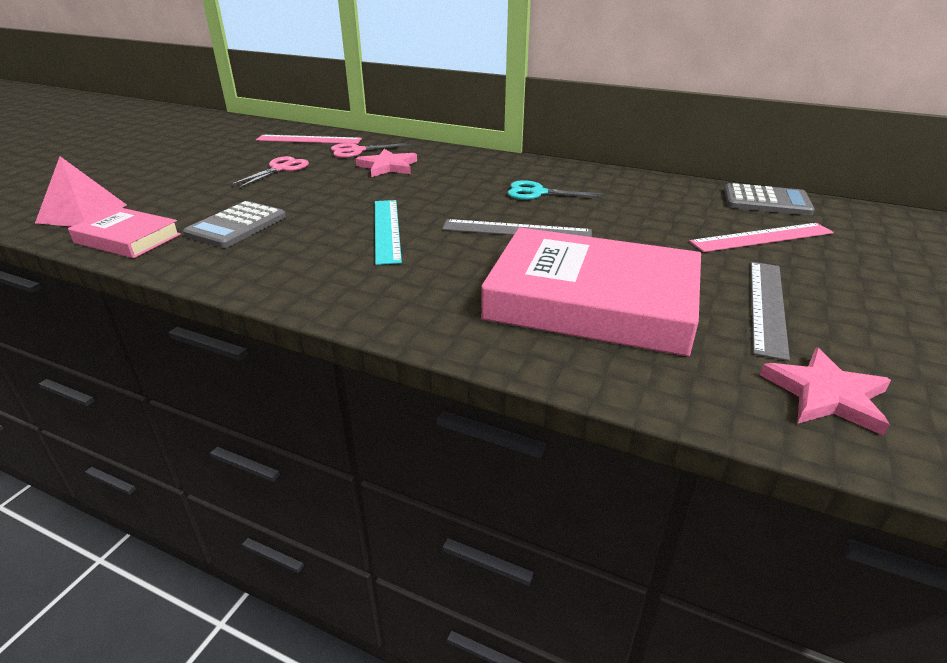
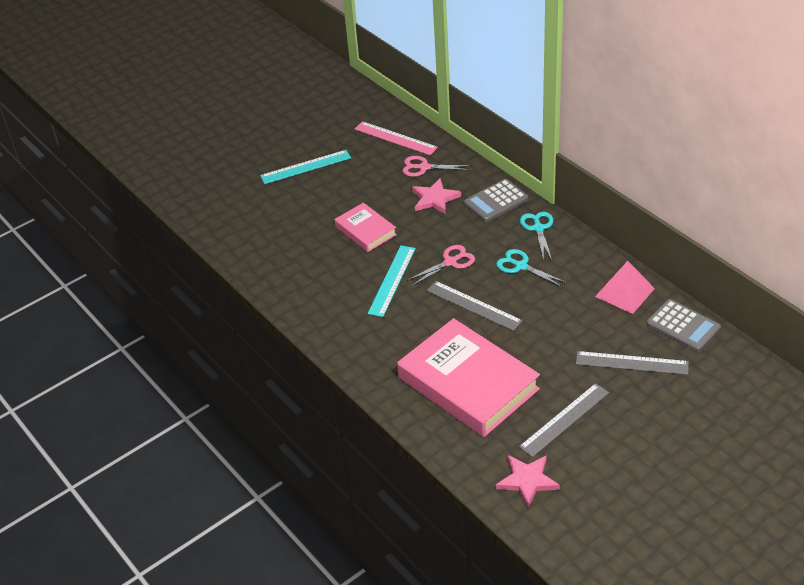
camera: 30 degrees right, 10 degrees up
(82, 213) = (217, 207): pink pyramid -> pink pyramid (624, 292)
(128, 238) = (238, 245): pink book -> pink book (365, 230)
(206, 168) = (305, 167): none -> turquoise ruler
(237, 226) = (303, 249): grey calculator -> grey calculator (496, 201)
(280, 169) = (356, 181): pink scissors -> pink scissors (450, 262)
(525, 167) = (538, 228): none -> turquoise scissors
(762, 237) = (631, 363): pink ruler -> grey ruler

